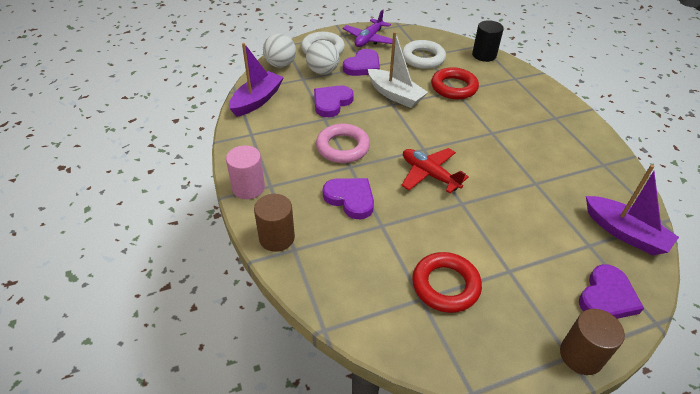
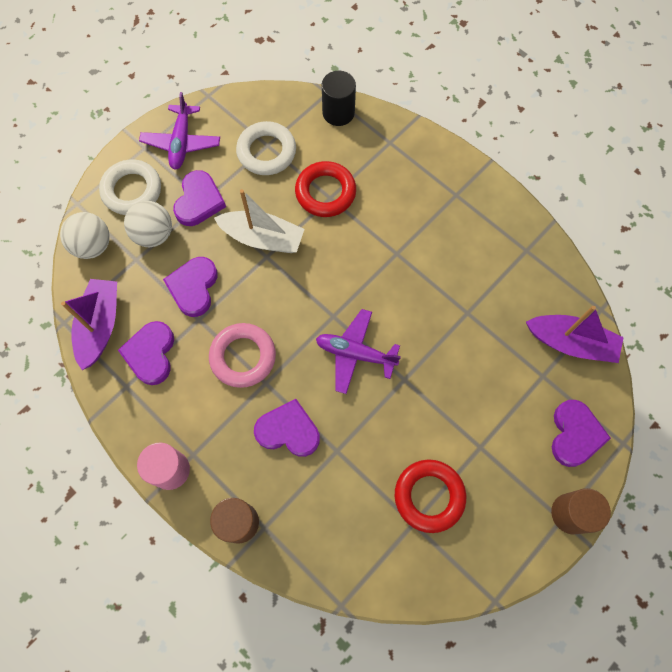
camera: 25 degrees left, 25 degrees up
(279, 124) = (151, 354): none -> purple heart
(429, 174) = (355, 353): red plane -> purple plane

